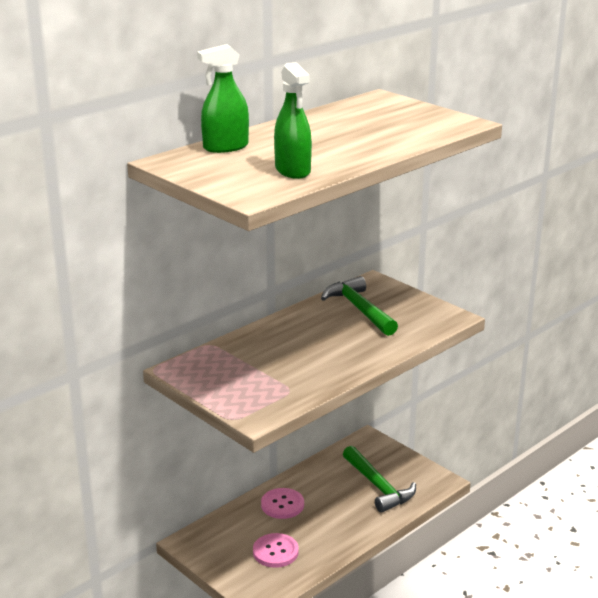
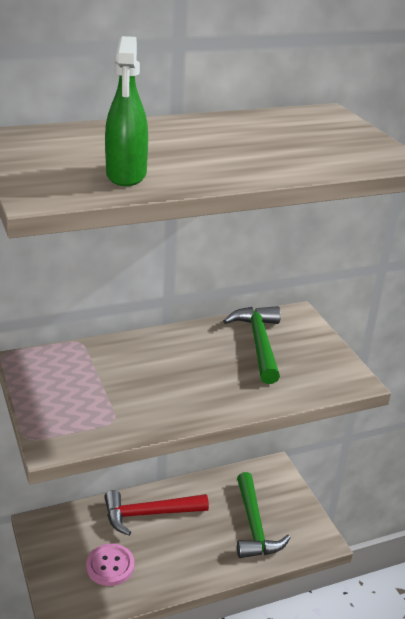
camera: 20 degrees right, 5 degrees up
(225, 147) = (90, 133): green spray bottle -> none
(282, 505) = (149, 514): pink button -> red hammer

